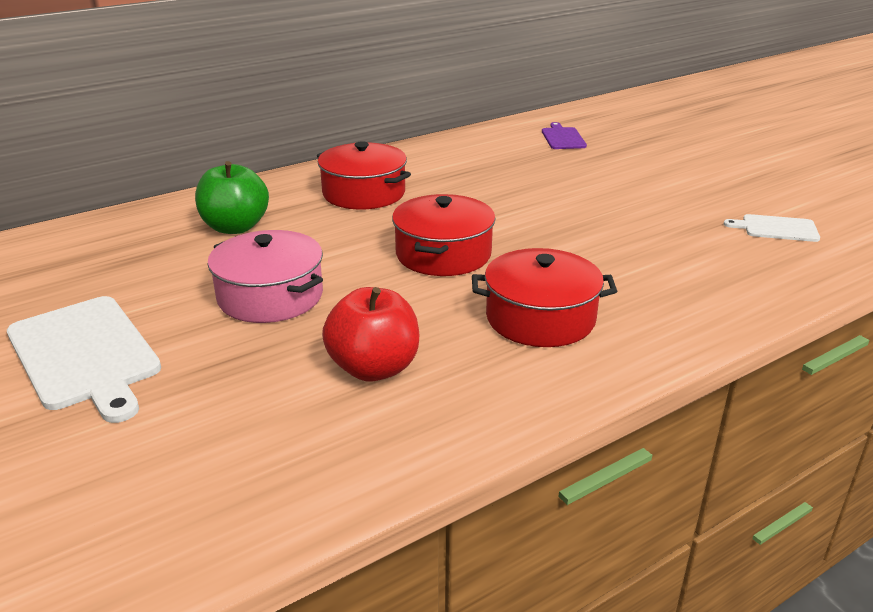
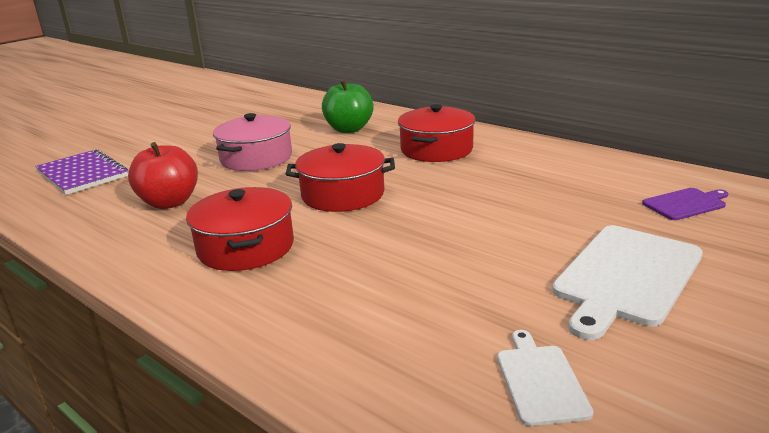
camera: 75 degrees right, 5 degrees down
(85, 355) = (184, 136): white cutting board -> white cutting board (626, 276)
(161, 464) = (82, 174): none -> purple notebook

